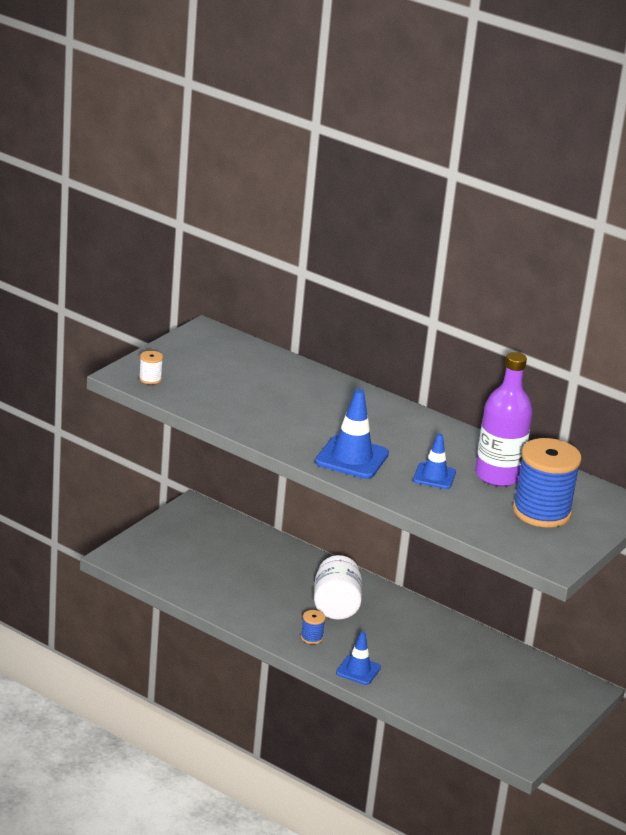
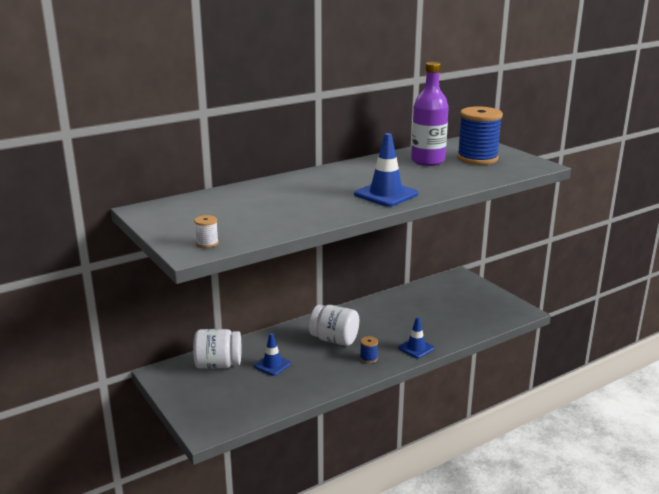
camera: 65 degrees left, 5 degrees down
(232, 538) = (218, 365): none -> white jar
(434, 476) = (422, 176): blue traffic cone -> blue traffic cone (272, 365)

